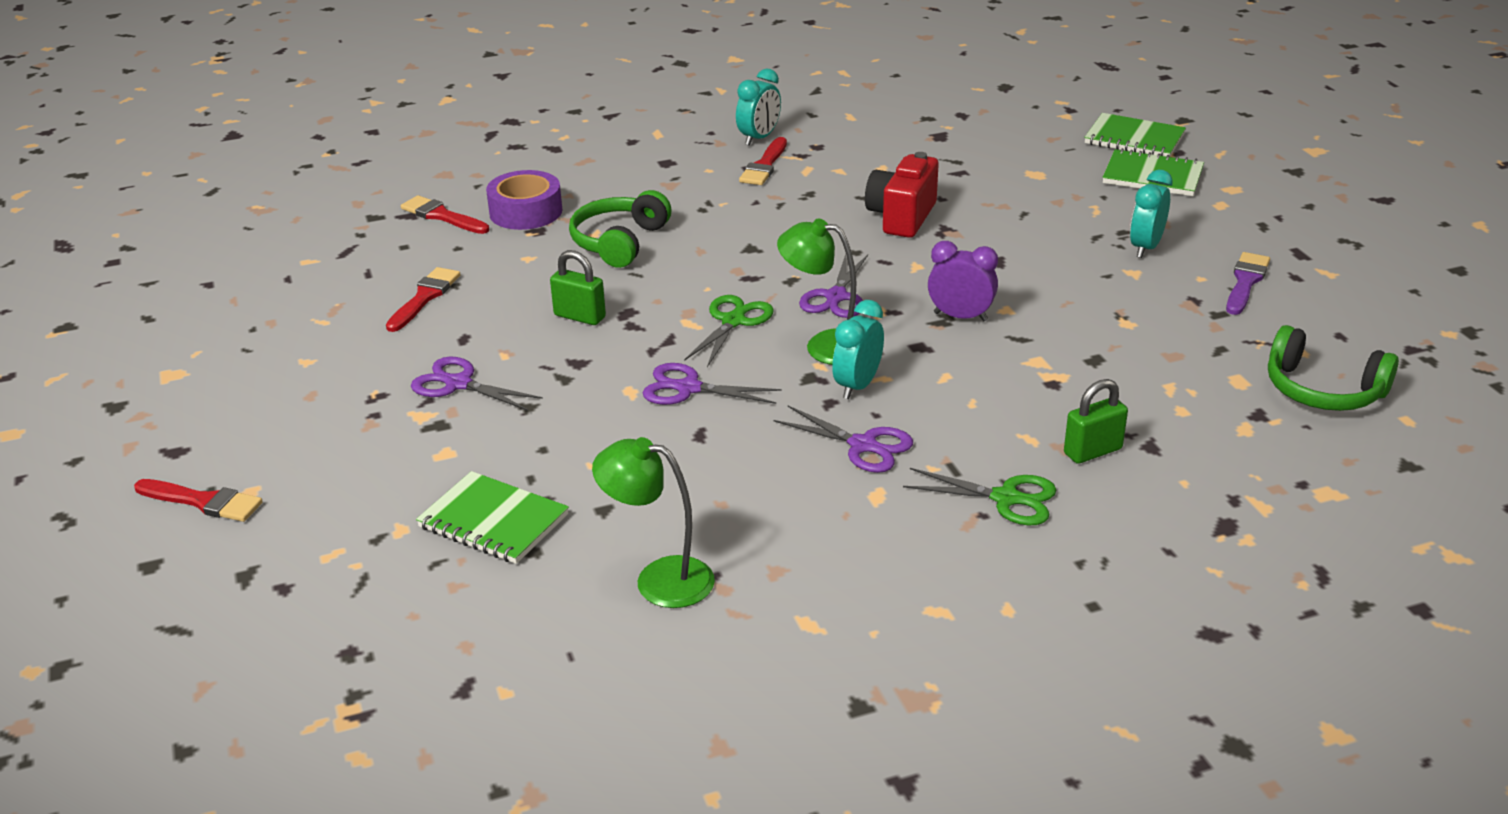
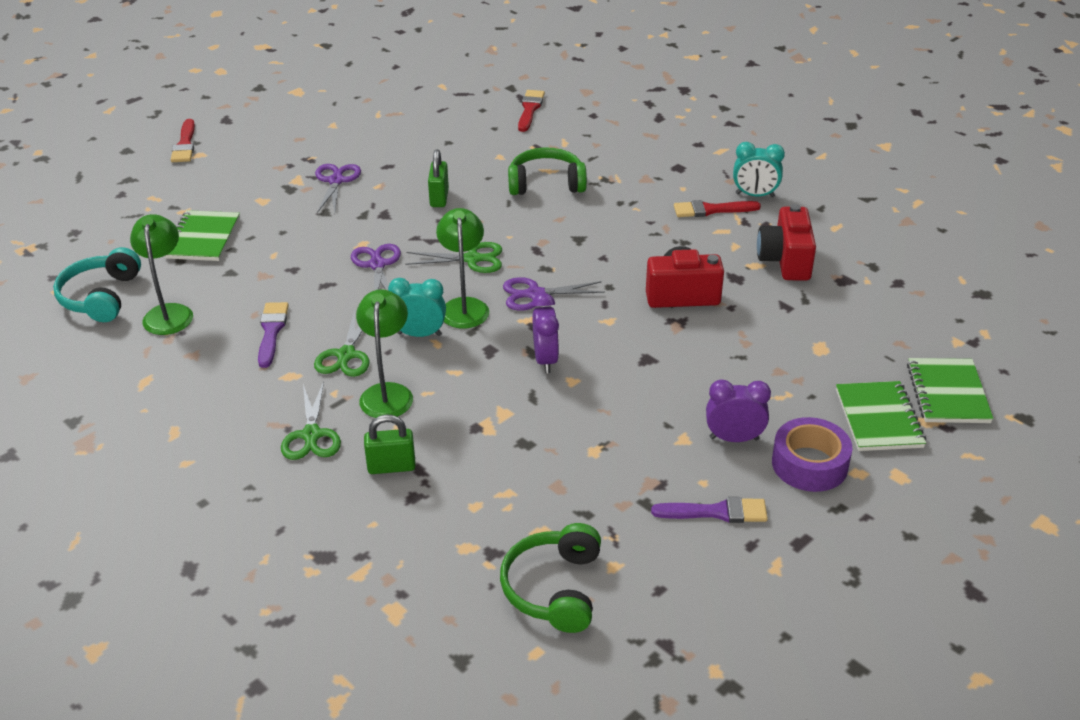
camera: 65 degrees right, 5 degrees up
(424, 297) = (426, 137): red brush -> none
(526, 212) = (559, 136): purple tape -> purple tape (809, 464)
(563, 643) = (101, 297): none -> turquoise headphones
(771, 495) = (271, 331): none -> purple brush
(863, 445) = (346, 355): purple scissors -> green scissors
(886, 153) = (785, 261): none -> red camera
(956, 429) = (387, 393): none -> green lamp
(1092, 451) = (391, 467): green padlock -> green padlock turned 45 degrees counterclockwise
(1145, 247) = (734, 438): turquoise clock -> purple clock

